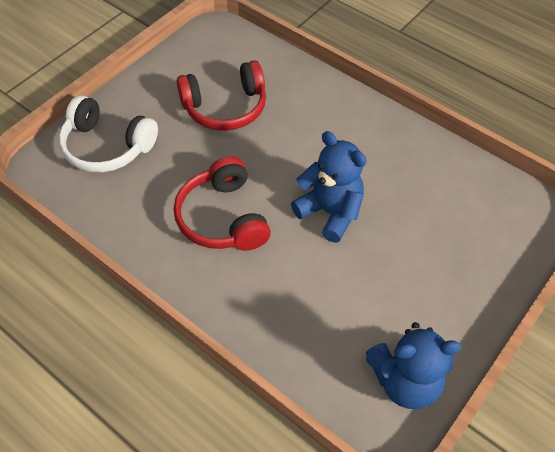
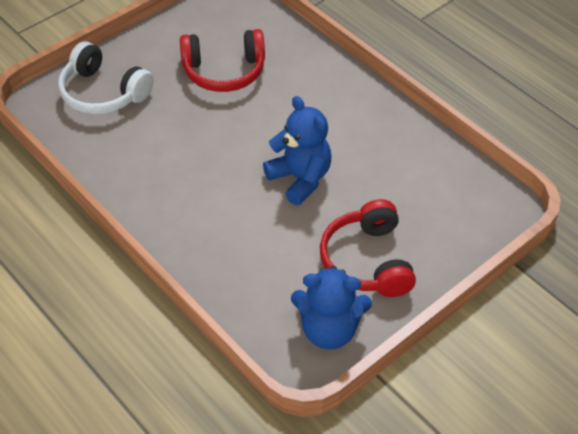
camera: 10 degrees right, 5 degrees down
(223, 217) = (197, 170): red headphones -> red headphones (367, 261)

